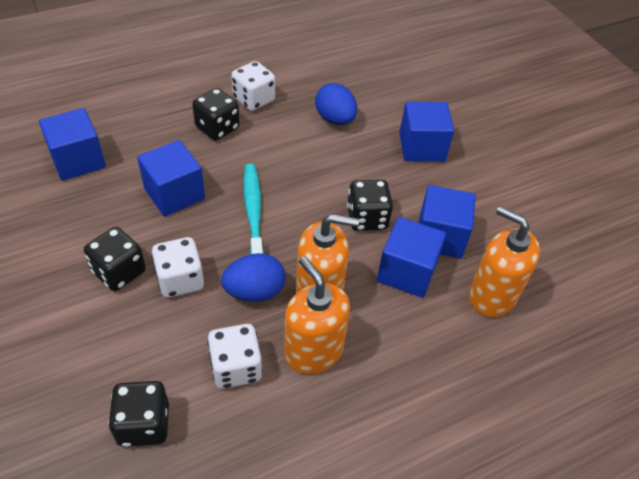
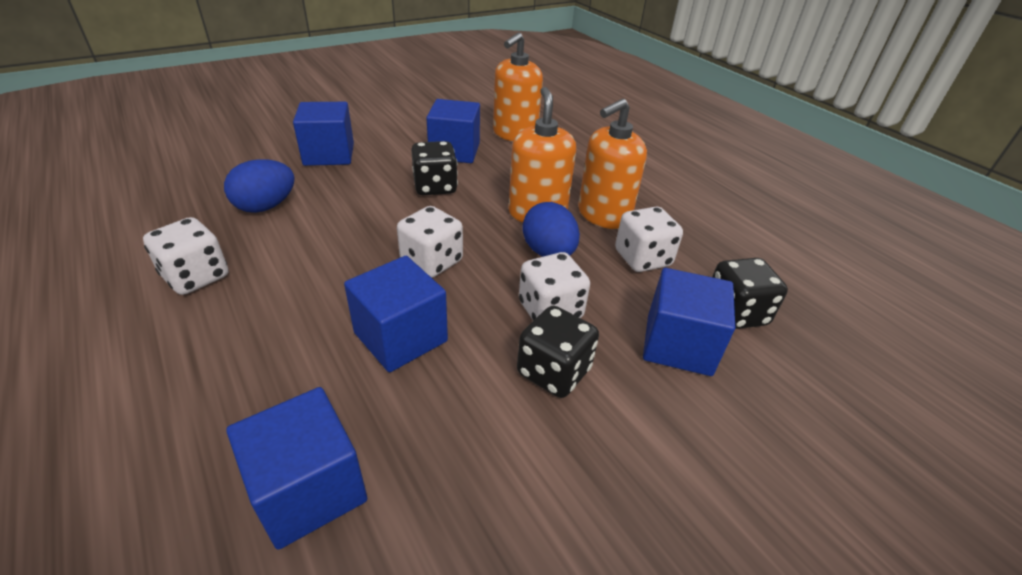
camera: 95 degrees left, 10 degrees down
(217, 128) = (256, 308): black dice -> none
(253, 212) = (432, 261): turquoise toothbrush -> white dice
(407, 272) = (499, 168): blue cube -> blue cube (678, 345)

